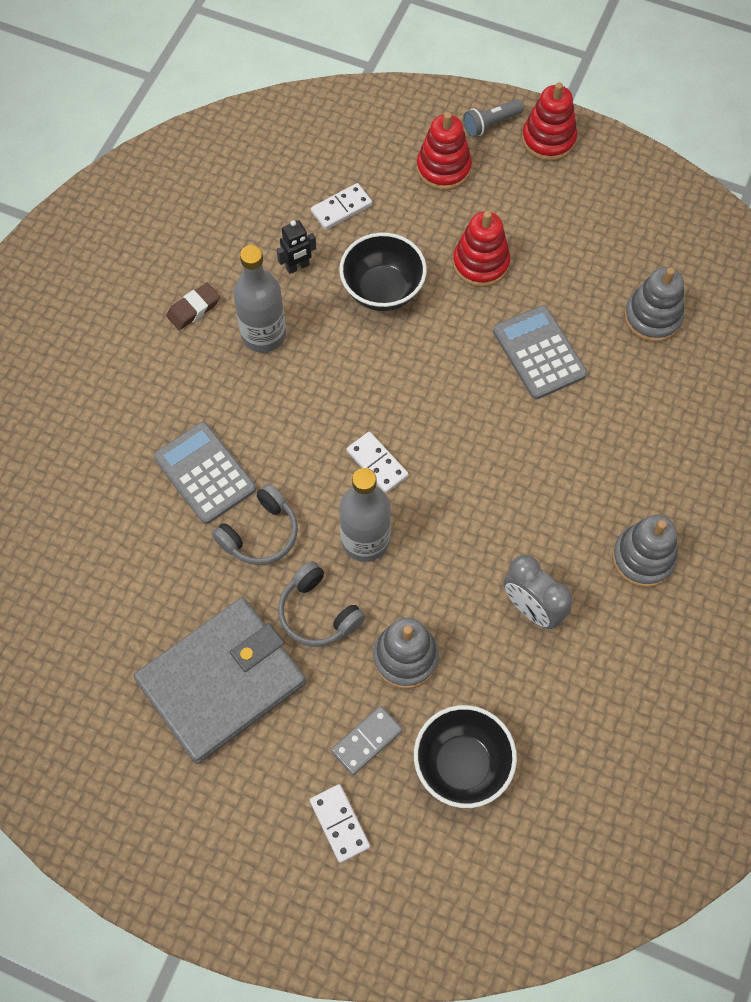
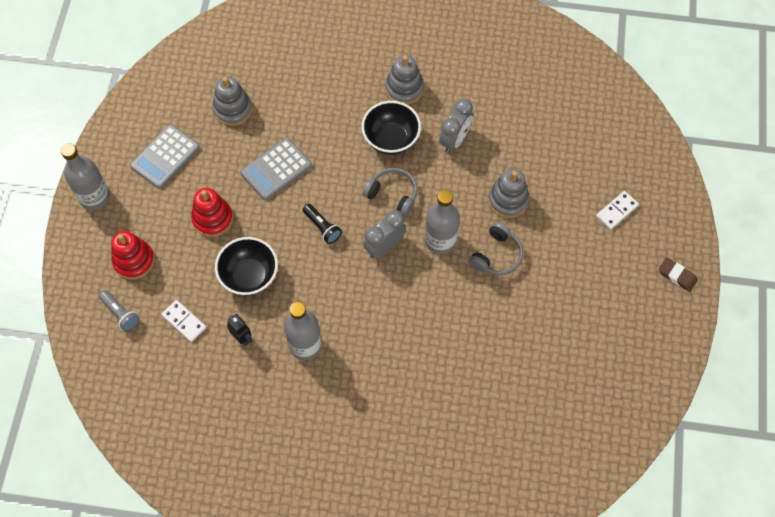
camera: 105 degrees left, 0 degrees up
(193, 309) = (295, 400): brown eraser -> brown eraser (677, 276)
(204, 473) = (423, 351): grey calculator -> grey calculator (165, 157)
(221, 681) = (559, 298): grey wallet -> none
(260, 534) = (455, 304): grey headphones -> grey headphones (392, 194)
(366, 741) = (565, 209): grey domino -> none
(377, 463) = (384, 247): white domino -> grey clock
(431, 391) = (322, 227): none -> black flashlight
(462, 765) = (560, 157): black bowl -> black bowl (391, 139)
(491, 124) = (86, 237): grey flashlight -> grey flashlight (120, 313)
(548, 140) = (95, 197): red stacking toy -> grey bottle

